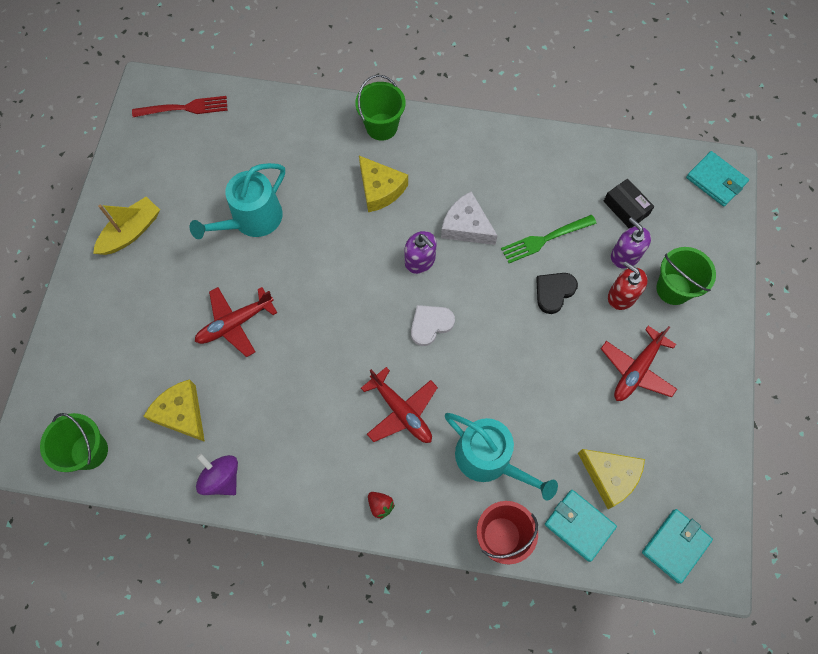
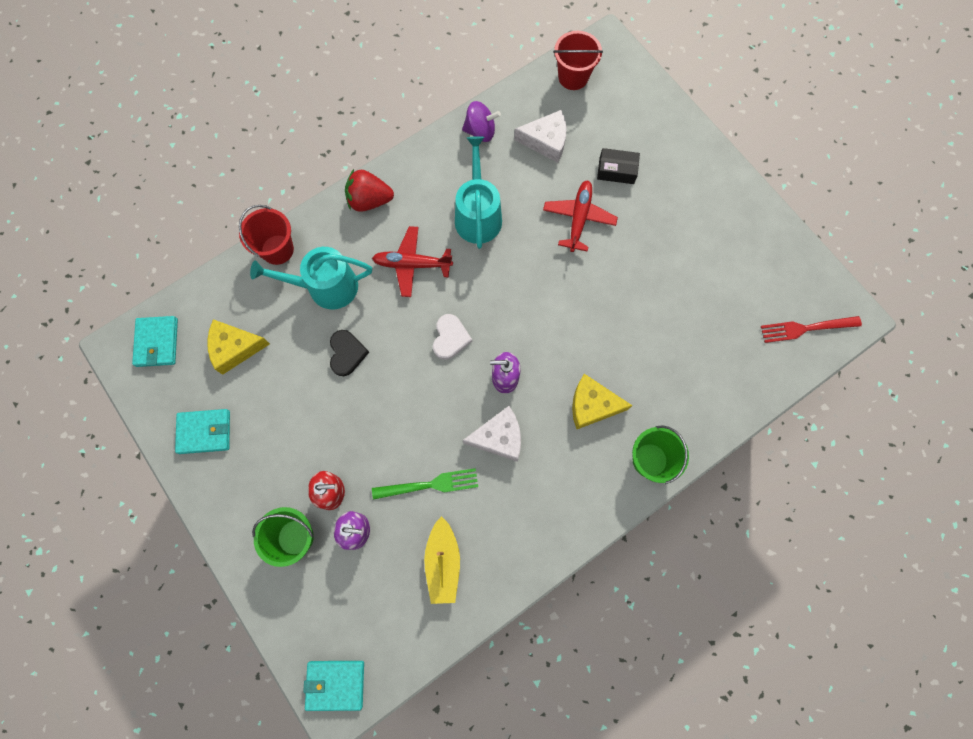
camera: 135 degrees right, 5 degrees up
(89, 451) = (573, 77): green bucket -> red bucket
(131, 232) = (718, 210): yellow boat -> yellow boat (443, 562)
(182, 413) = (546, 141): yellow cheese -> white cheese
(184, 108) = (806, 328): red fork -> red fork turned 45 degrees clockwise
(252, 219) = (653, 294): turquoise watering can -> turquoise watering can (478, 215)
(380, 505) = (369, 200): red strawberry -> red strawberry, size x1.94
(545, 239) = (430, 485): green fork -> green fork turned 60 degrees clockwise
(554, 292) = (385, 446): black heart -> black heart (347, 353)
(579, 525) = (232, 299): turquoise wallet -> turquoise wallet (204, 432)
(626, 208) = (390, 578): black box -> black box (616, 170)
(636, 370) = (274, 441): red plane -> none

